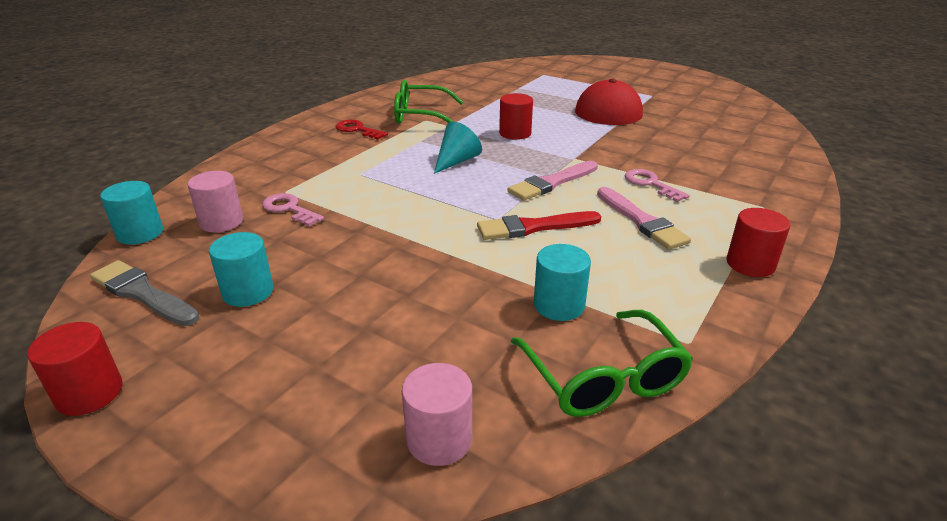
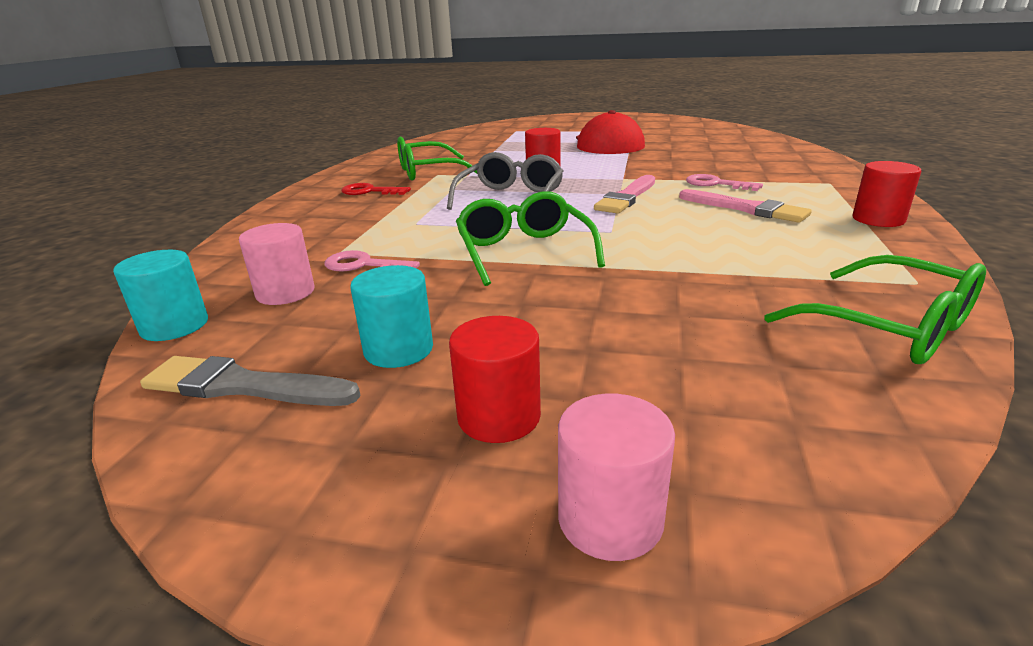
camera: 20 degrees left, 5 degrees down
(89, 393) = (273, 526): red cylinder -> red cylinder (499, 416)
(409, 224) = (523, 251): none -> green glasses
(439, 439) = (815, 428): pink cylinder -> pink cylinder (610, 519)
(456, 161) = (511, 197): turquoise cone -> grey glasses
(533, 227) = (655, 230): red brush -> none
(559, 305) = (764, 282): turquoise cylinder -> none

